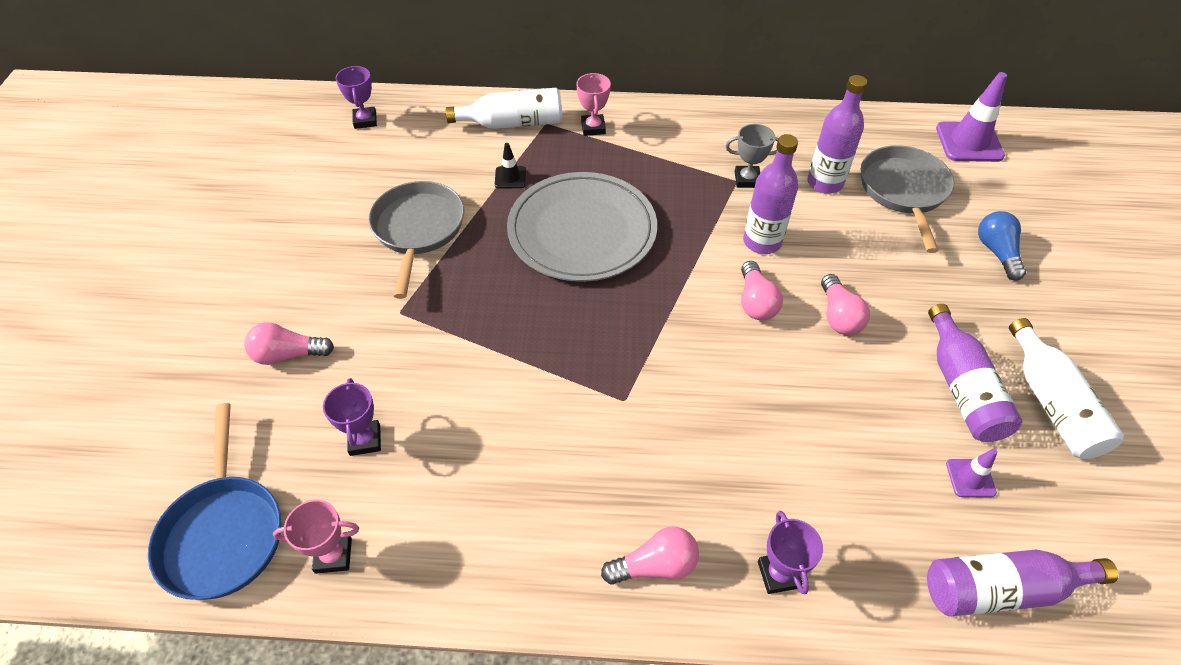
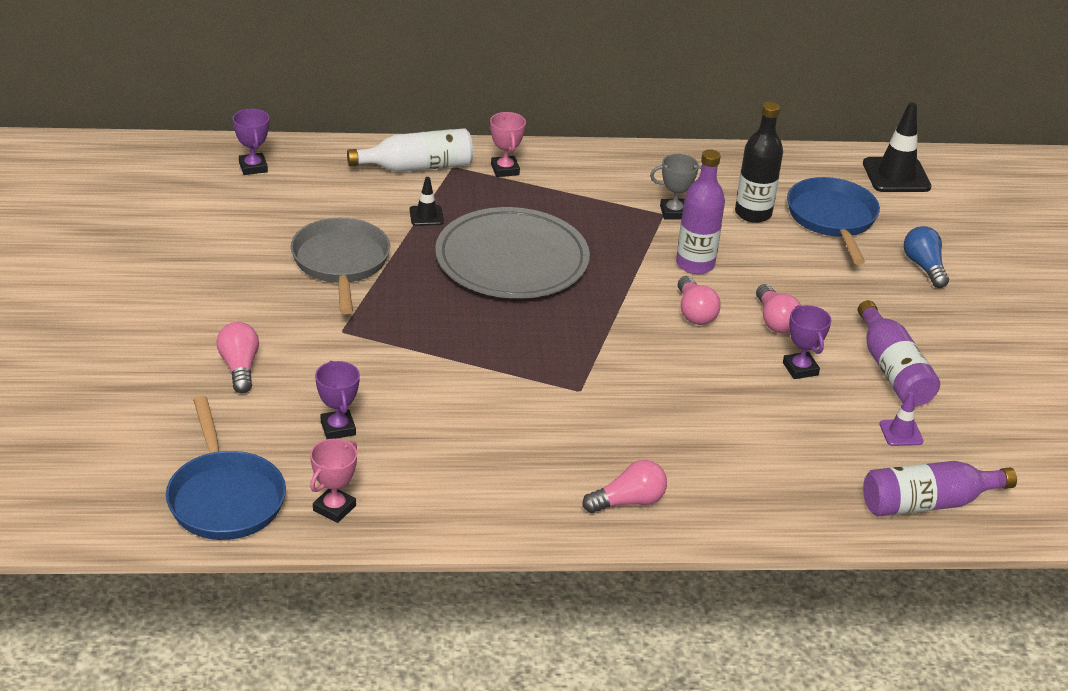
camera: 10 degrees left, 15 degrees down
(288, 354) = (239, 367): pink light bulb -> pink light bulb turned 90 degrees clockwise
(333, 555) = (334, 508): pink trophy -> pink trophy turned 45 degrees counterclockwise
(778, 574) = (737, 502): purple trophy -> purple trophy (800, 369)
(825, 183) = (753, 213): purple bottle -> black bottle
(904, 191) = (832, 219): grey pan -> blue pan
(969, 142) = (896, 175): purple traffic cone -> black traffic cone
(1051, 403) = (973, 378): white bottle -> none

